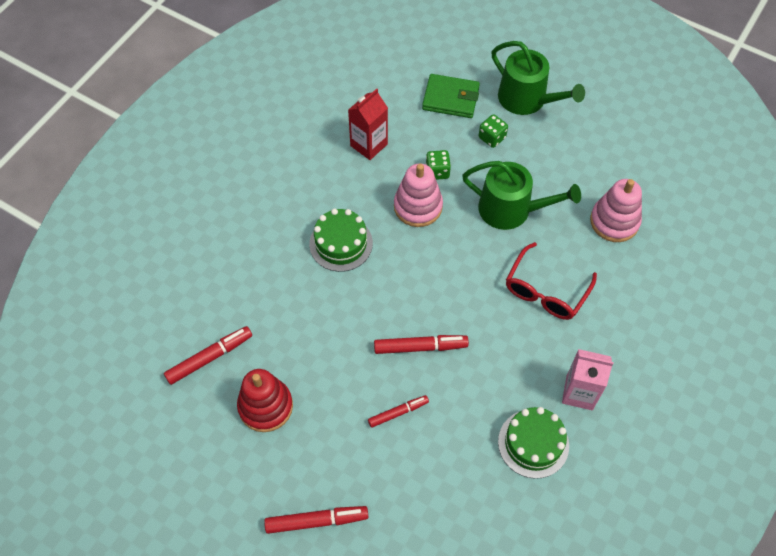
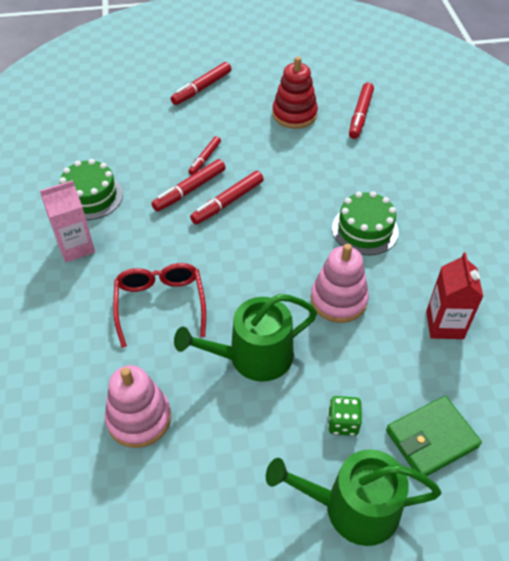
camera: 140 degrees right, 10 degrees down
(437, 171) = (357, 344): green dice -> none
(441, 385) = (189, 190): none -> red marker

